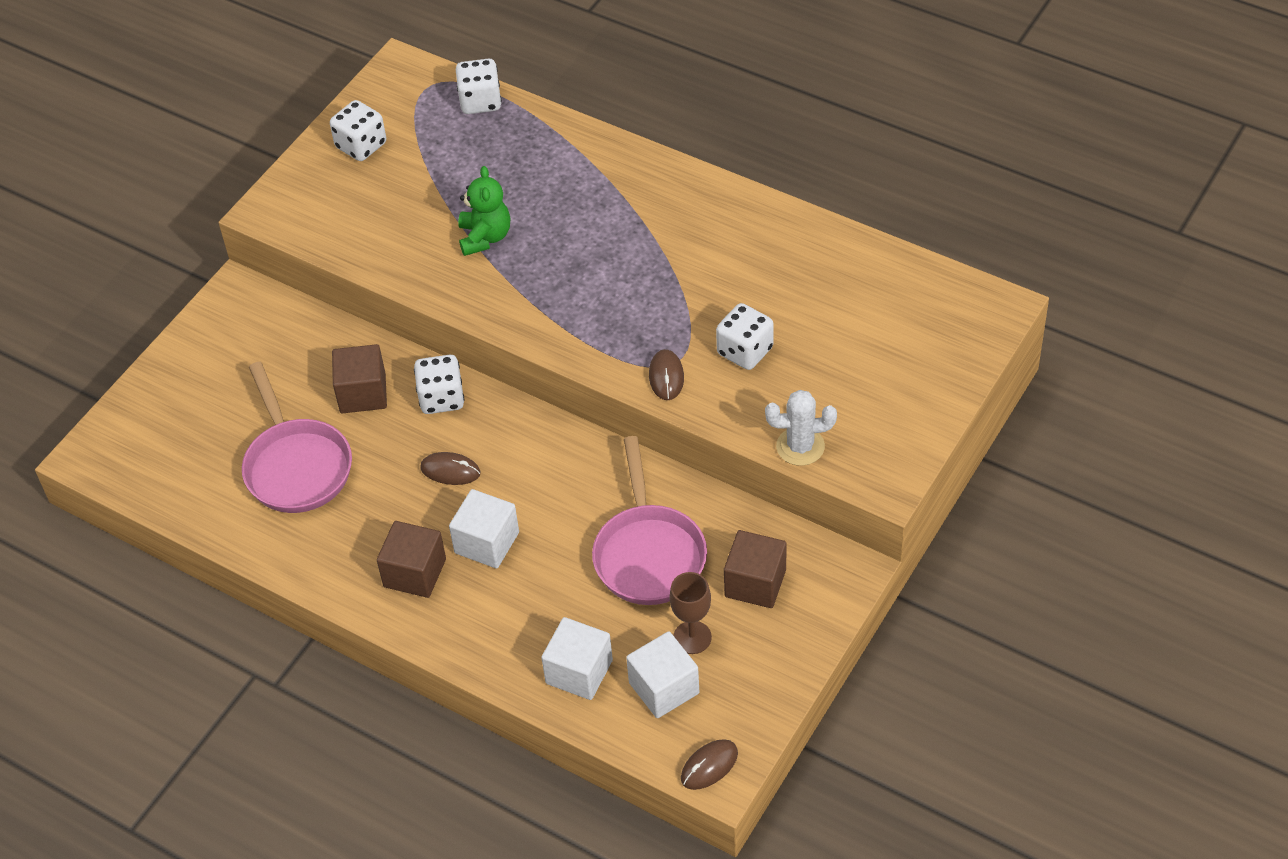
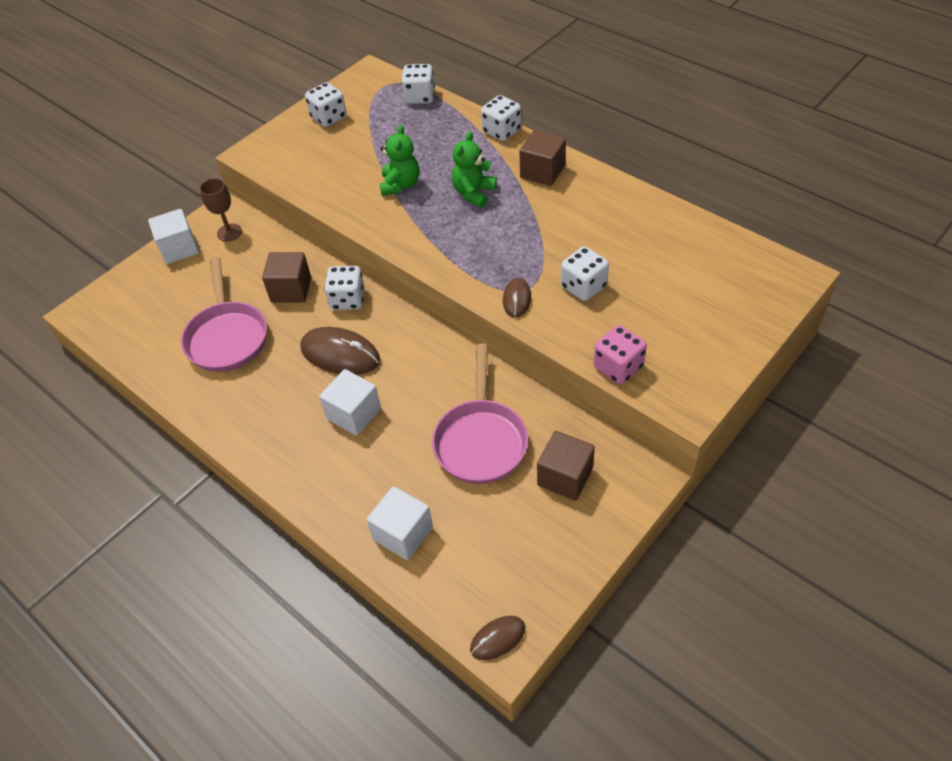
camera: 10 degrees right, 0 degrees up
(415, 573) = (292, 431): brown cube -> brown cube (542, 172)
(450, 470) = (340, 354): brown mouse -> brown mouse, size x1.78
(584, 239) = (474, 193): none -> green teddy bear
(603, 144) = (501, 131): none -> white dice
(664, 688) = (471, 559): white cube -> white cube (179, 248)
(692, 637) = (503, 517): brown goblet -> brown goblet (229, 232)
(800, 446) = (618, 367): white cactus -> pink dice

